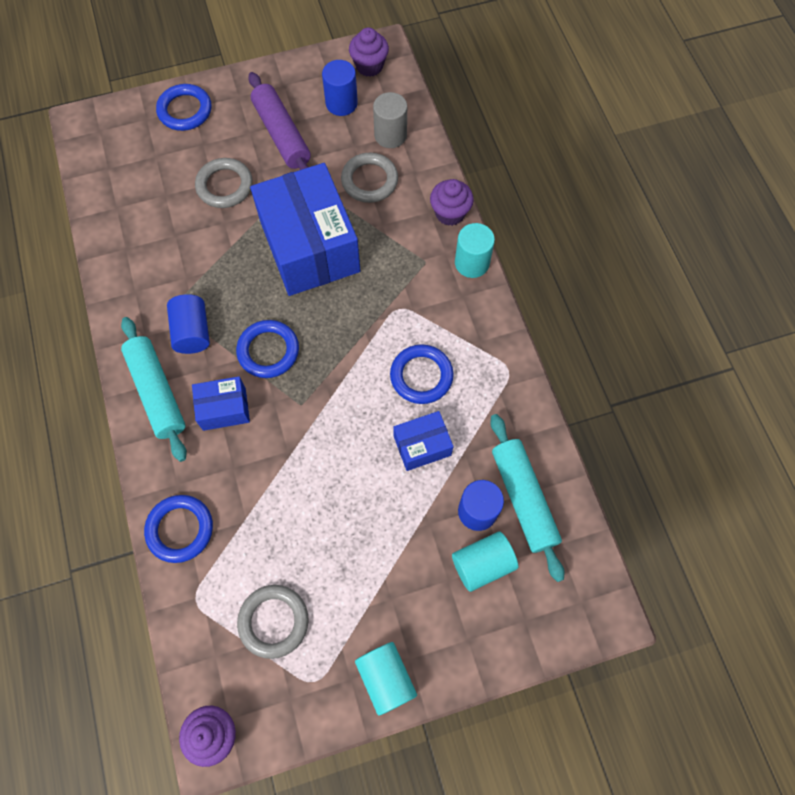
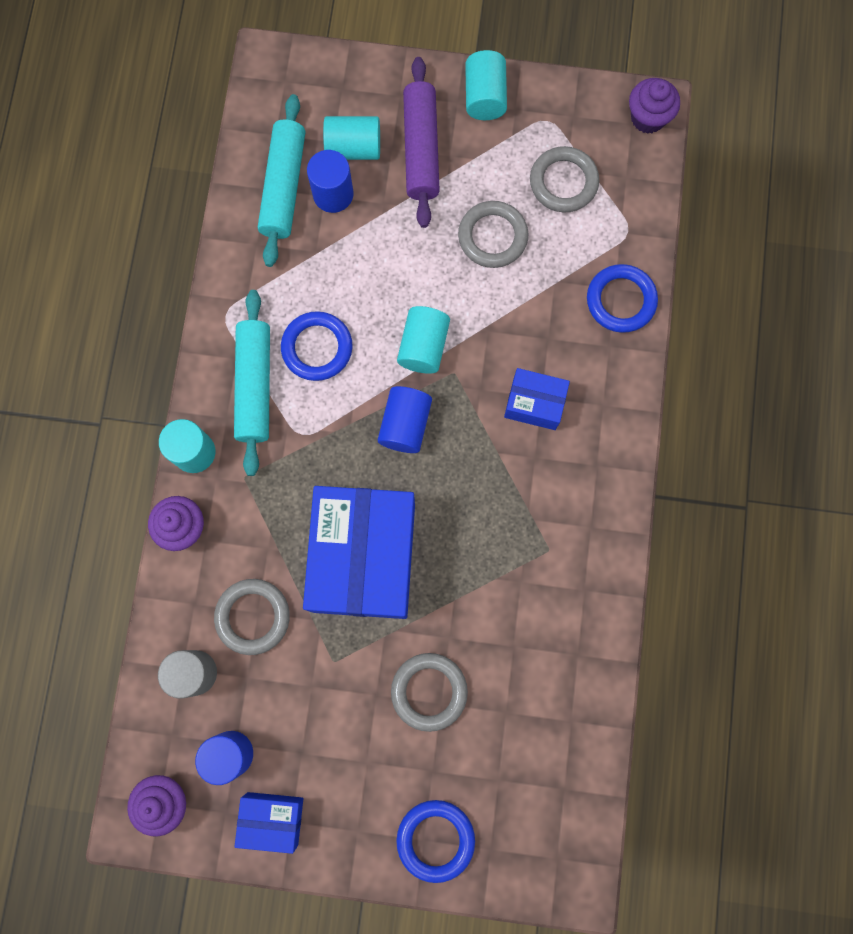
camera: 155 degrees left, 10 degrees up
(157, 392) = (598, 454): turquoise rolling pin -> turquoise rolling pin (255, 386)
(192, 332) = (536, 508): blue cylinder -> blue cylinder (405, 424)
(268, 351) = (463, 448): blue ring -> none
(281, 134) = (328, 739): purple rolling pin -> purple rolling pin (421, 149)
(318, 537) = (492, 237): none -> grey ring
(335, 414) = (423, 346): none -> turquoise cylinder
(422, 445) = (353, 277): blue box -> blue box (272, 818)

